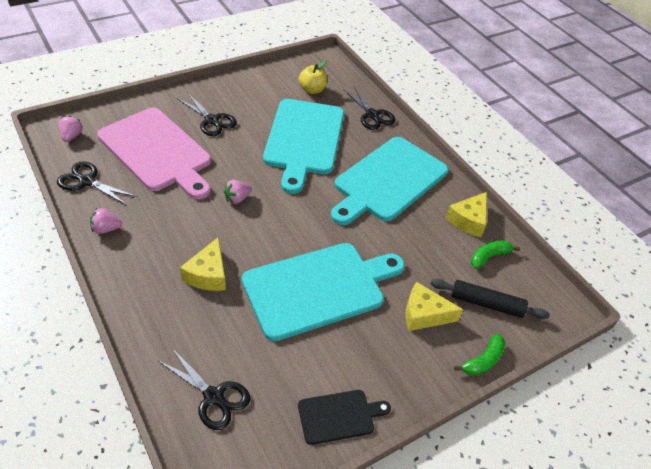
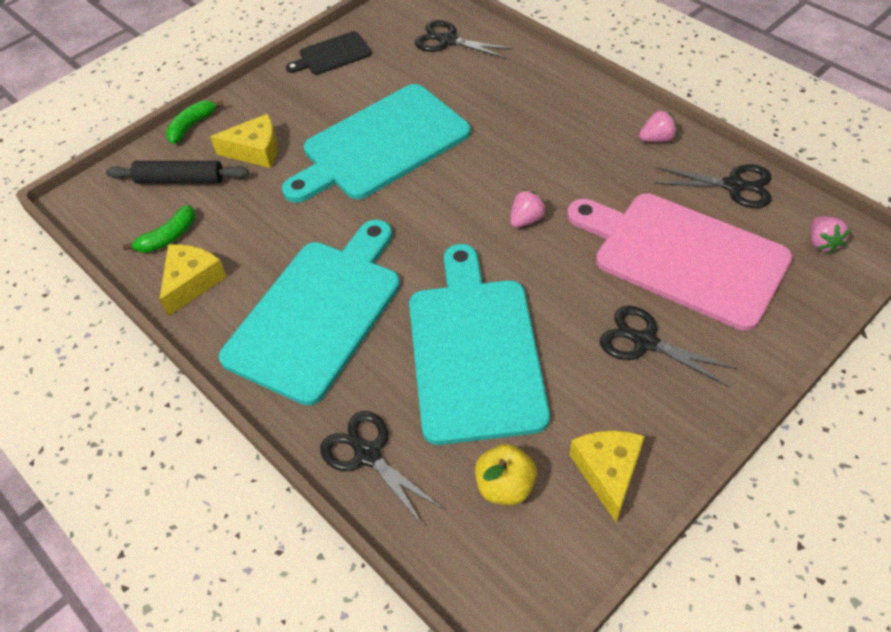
camera: 175 degrees right, 5 degrees up
(208, 274) = (510, 126): yellow cheese -> yellow cheese (608, 472)

